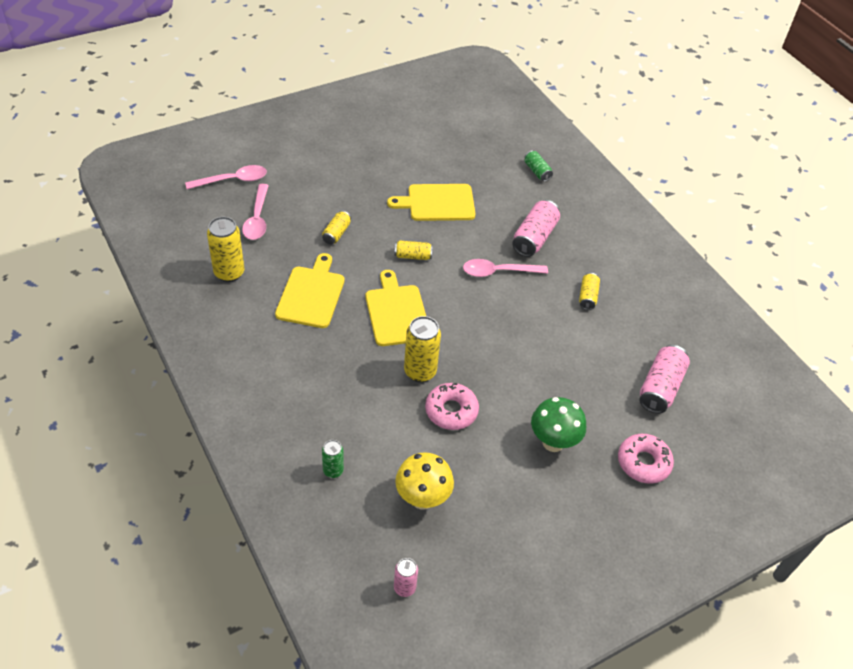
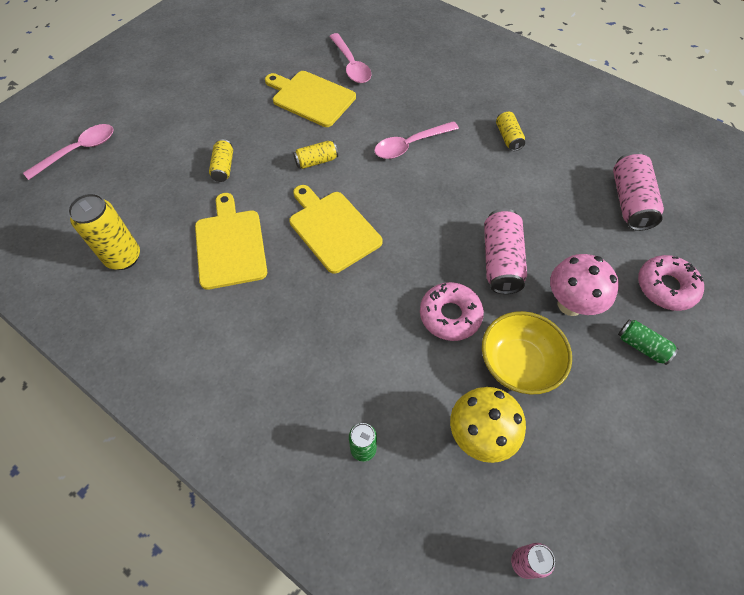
camera: 20 degrees left, 10 degrees up
(257, 219) = (127, 183): pink spoon -> pink spoon (351, 65)
(420, 371) = (393, 285): yellow can -> none
(437, 203) = (311, 97): yellow cutting board -> yellow cutting board turned 60 degrees clockwise
(483, 465) = (518, 363): none -> yellow bowl
(534, 237) = (424, 98): pink can -> pink can (500, 260)
(537, 171) = (389, 34): green can -> green can (642, 346)
(553, 442) = (570, 304): green mushroom -> pink mushroom

